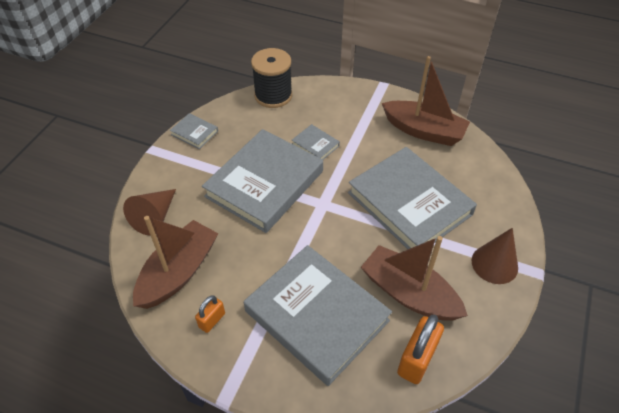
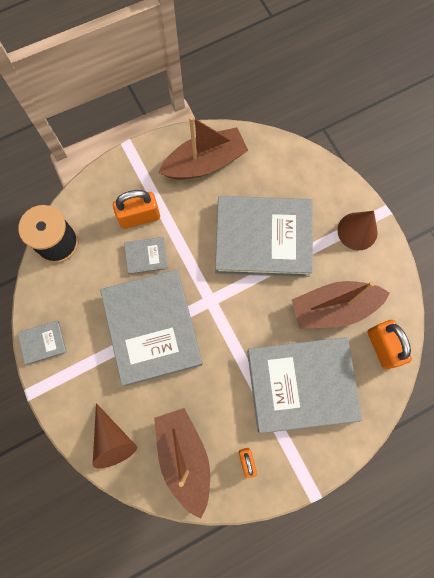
camera: 50 degrees left, 25 degrees up
(340, 123) = (139, 217): none -> orange padlock

